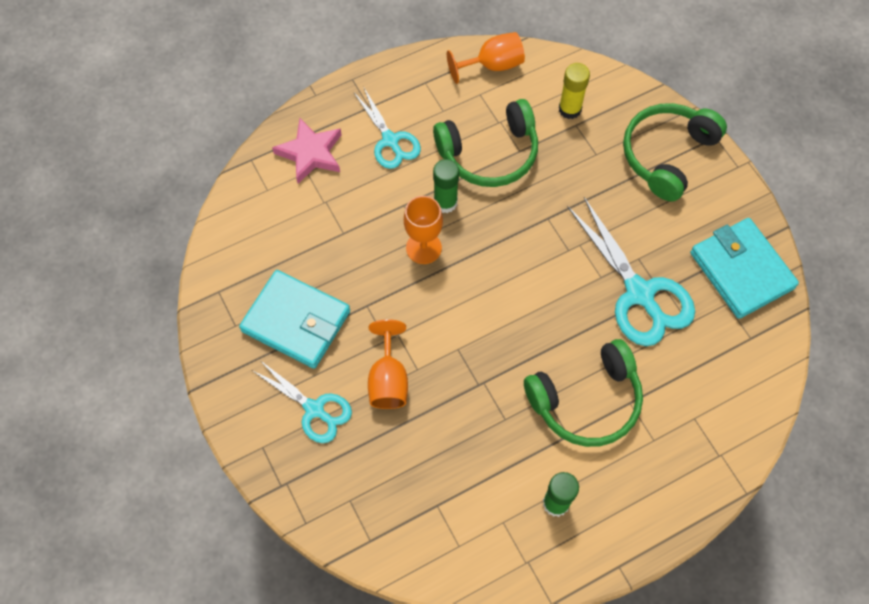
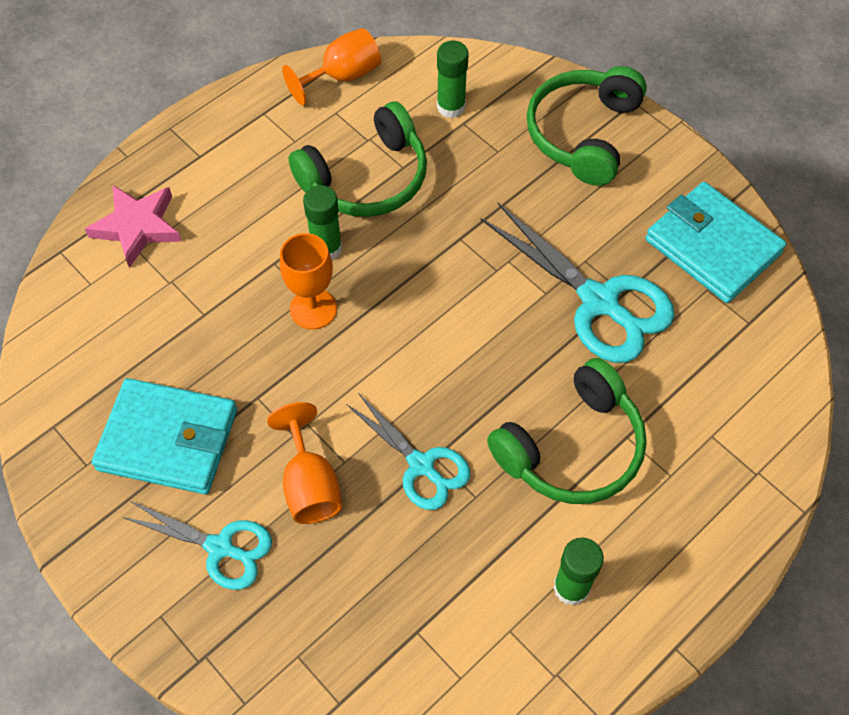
camera: 15 degrees left, 5 degrees down
(390, 141) = (237, 190): turquoise scissors -> turquoise scissors (421, 465)
(569, 109) = (451, 107): yellow glue stick -> green glue stick

